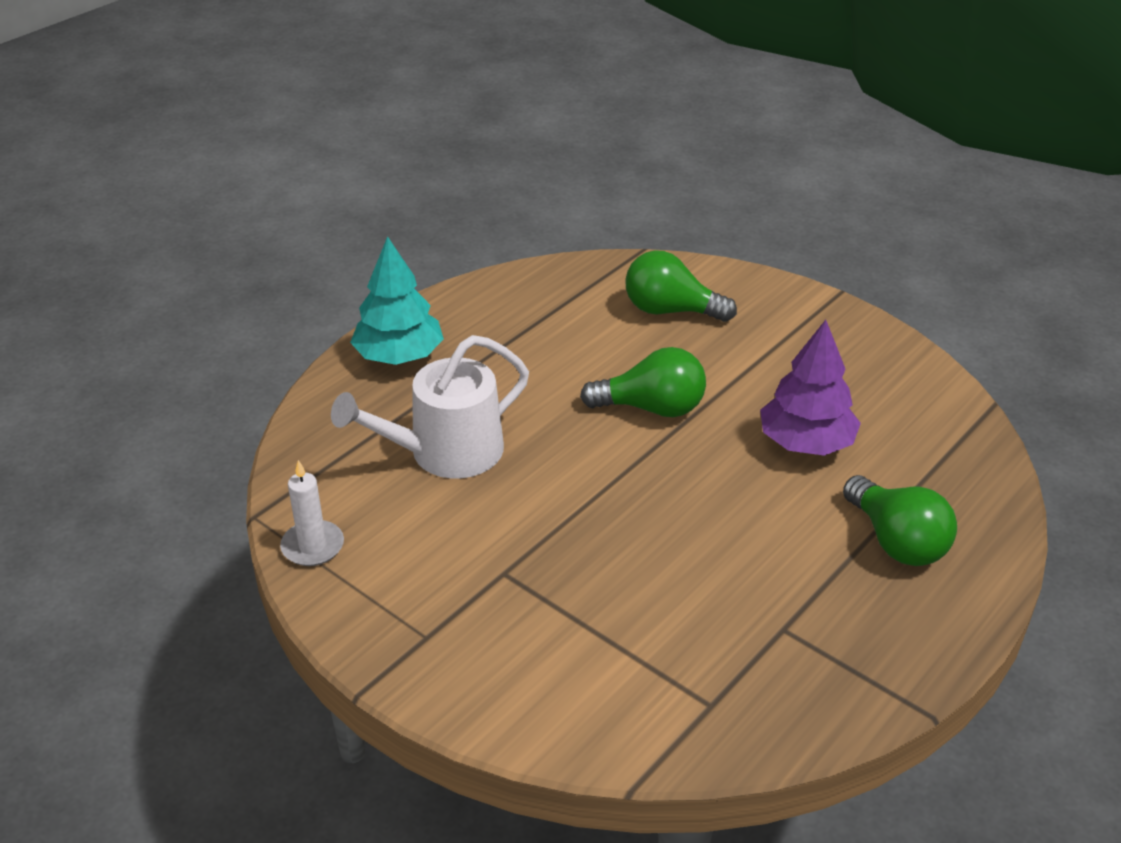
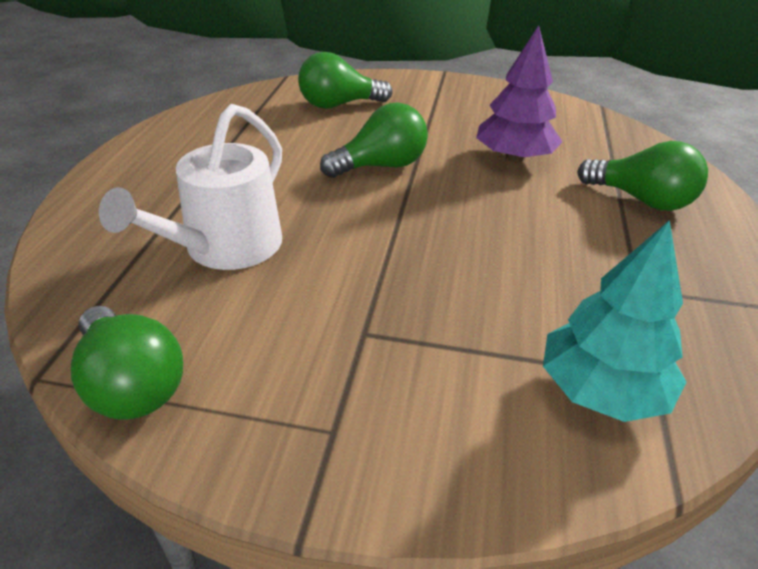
camera: 30 degrees left, 0 degrees up
(313, 546) = (132, 384): white candle -> green light bulb
(399, 356) = (125, 186): turquoise tree -> turquoise tree (602, 390)

